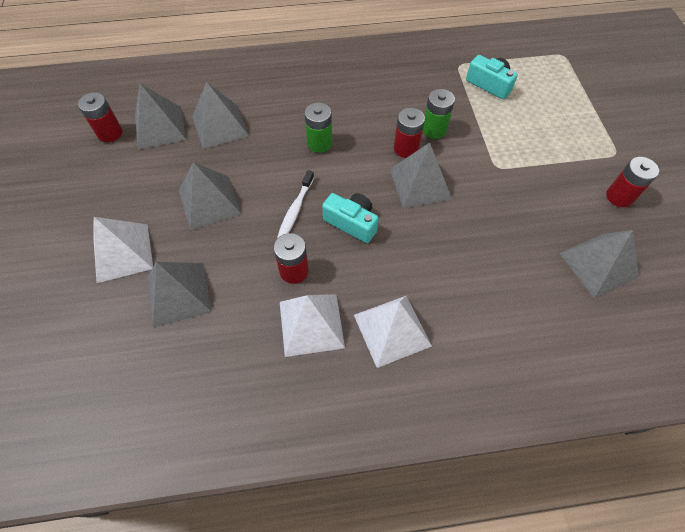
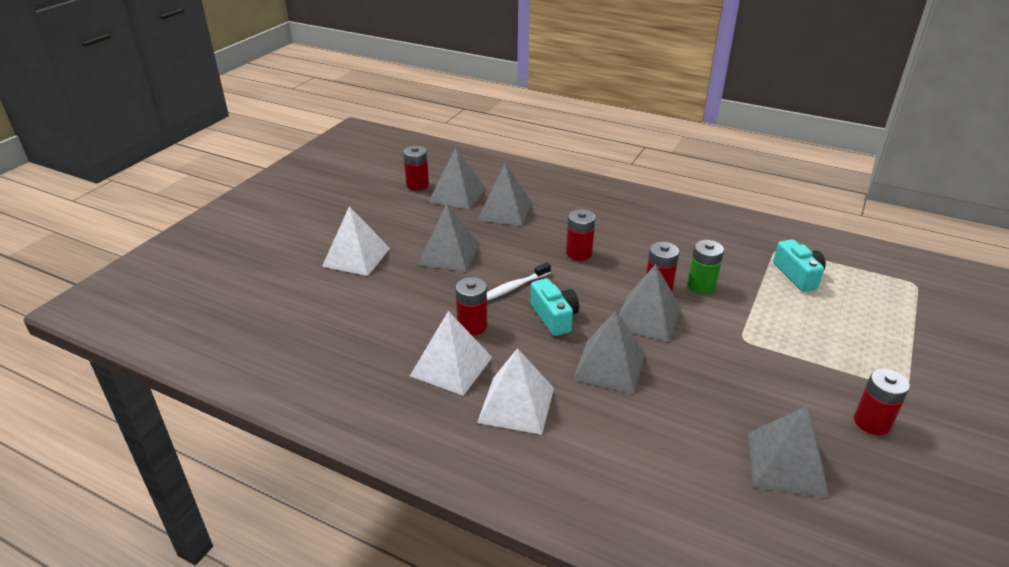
camera: 35 degrees right, 25 degrees down
(179, 294) = (370, 299): grey pyramid -> grey pyramid (609, 366)
(319, 143) = (579, 253): green battery -> red battery

